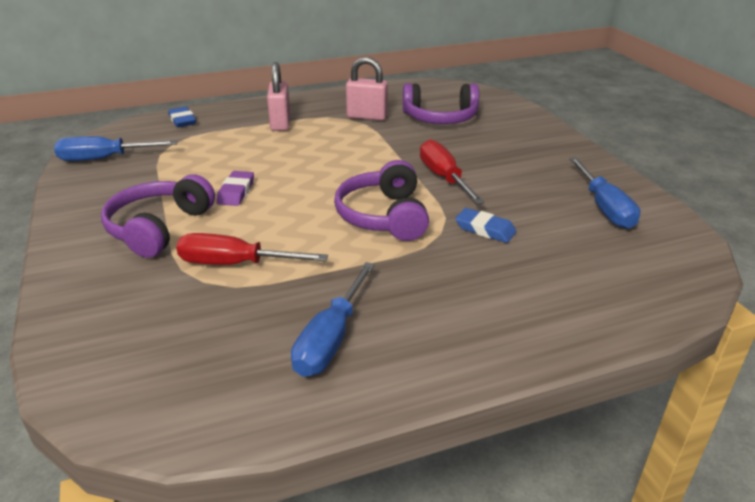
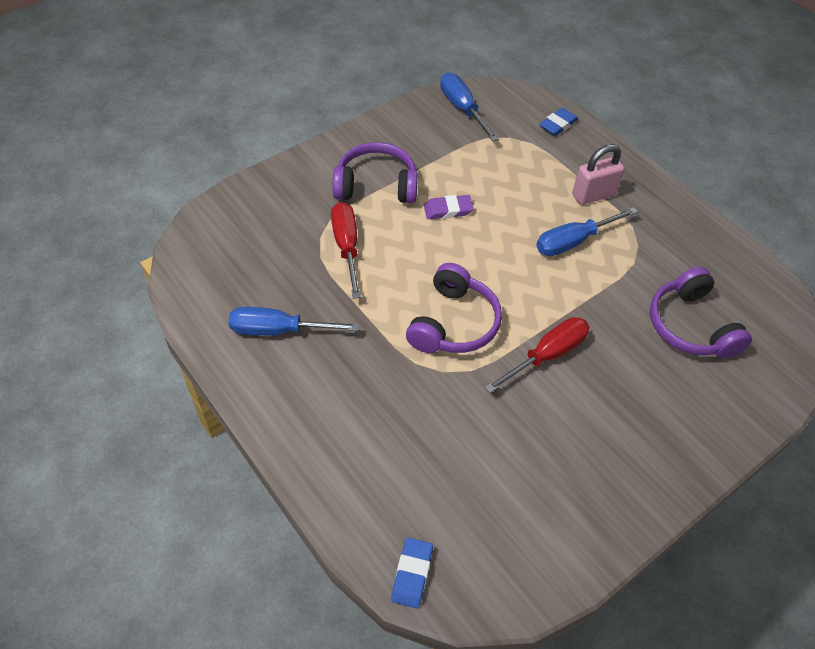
camera: 70 degrees right, 20 degrees up
(367, 116) = (652, 259): pink padlock -> none
(384, 216) = (453, 323): purple headphones -> purple headphones turned 135 degrees clockwise
(485, 229) = (462, 405): blue eraser -> blue eraser (412, 574)
(605, 208) = (550, 511): blue screwdriver -> blue screwdriver (573, 242)

